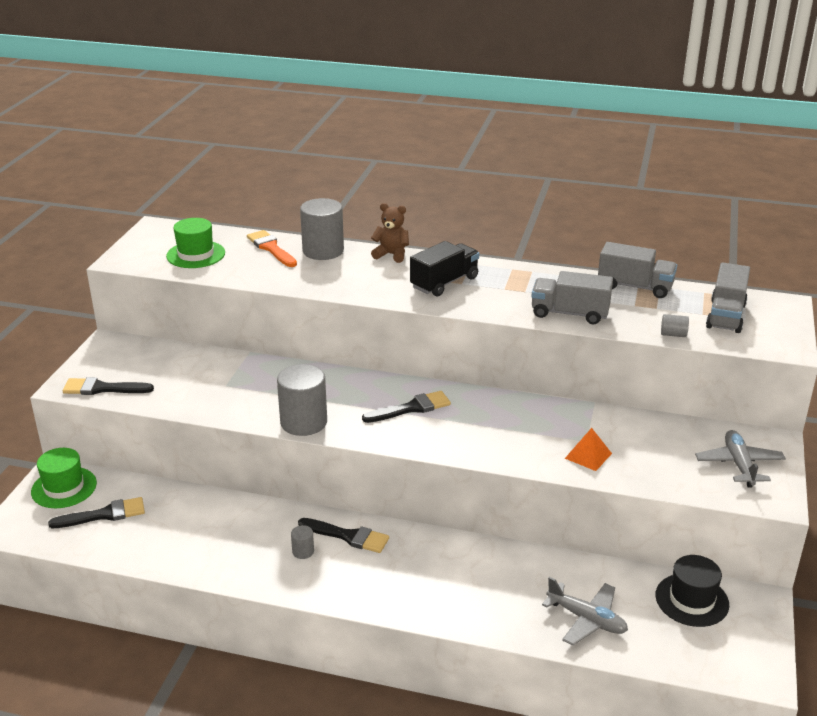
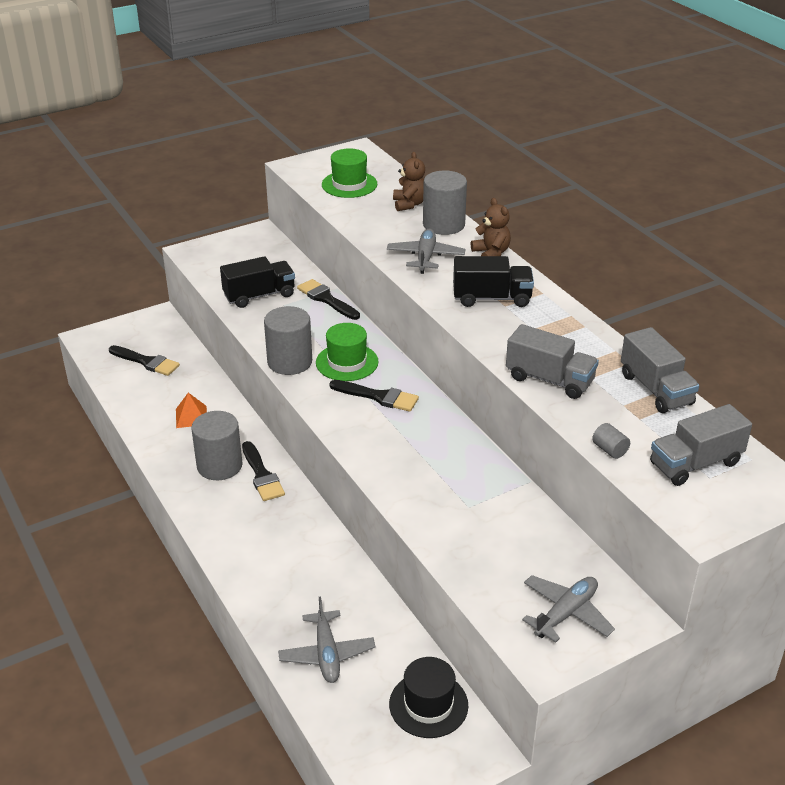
camera: 45 degrees right, 5 degrees up
(64, 487) = (150, 329): green hat -> green hat (347, 362)
(102, 388) = (208, 264): black brush -> black brush (326, 299)
(193, 389) = (259, 295): none -> black truck
(271, 248) = (409, 204): orange brush -> brown teddy bear
(303, 551) = (219, 466): grey cylinder -> grey cylinder, size x2.24
(350, 278) = (425, 257): none -> grey plane
(569, 313) = (549, 380): grey truck -> grey truck turned 150 degrees clockwise
(588, 455) = (449, 519): orange pyramid -> orange pyramid (191, 416)

